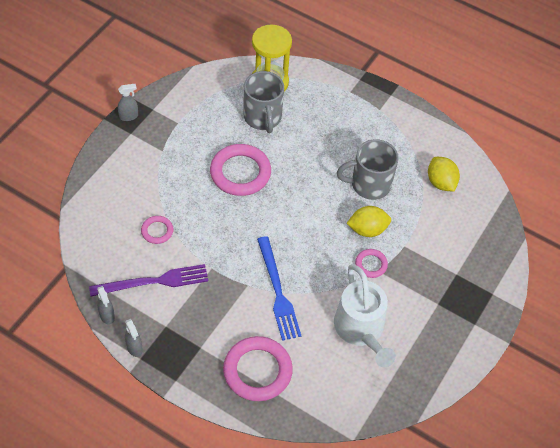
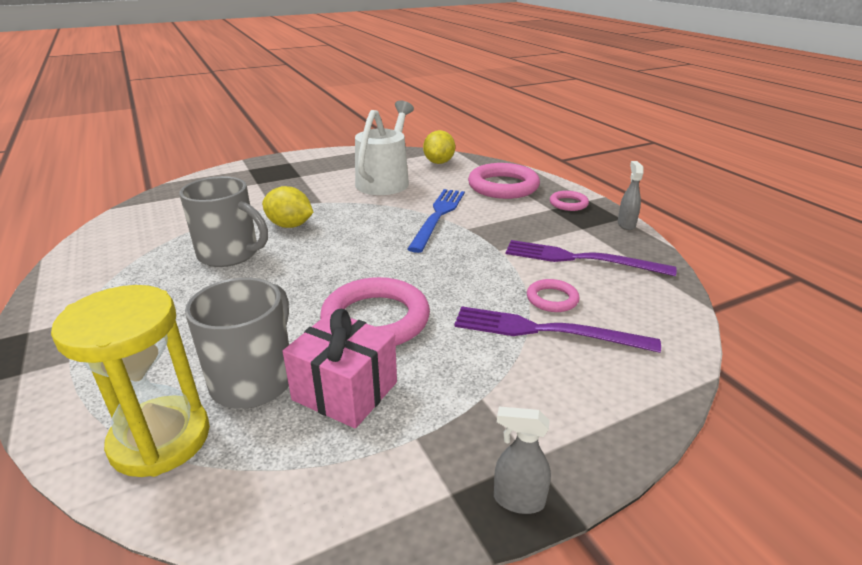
camera: 145 degrees left, 25 degrees down
(107, 316) = (654, 251): grey spray bottle -> none
(151, 203) = (545, 331): none -> purple fork
(221, 129) = (345, 391): none -> pink gift
(371, 264) = (323, 206): pink ring -> pink ring (568, 204)
(440, 182) = (156, 232): yellow lemon -> yellow lemon (439, 162)

